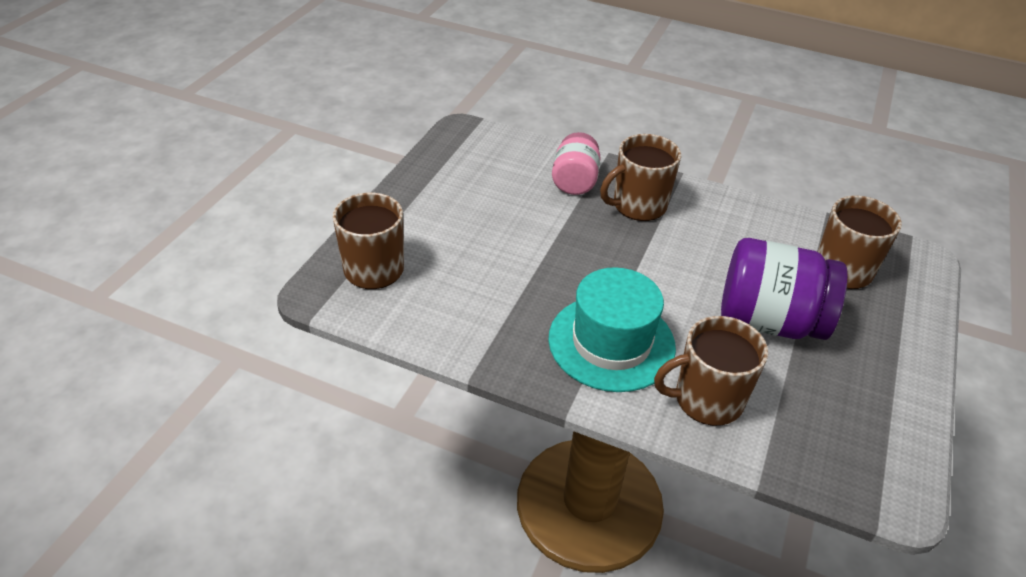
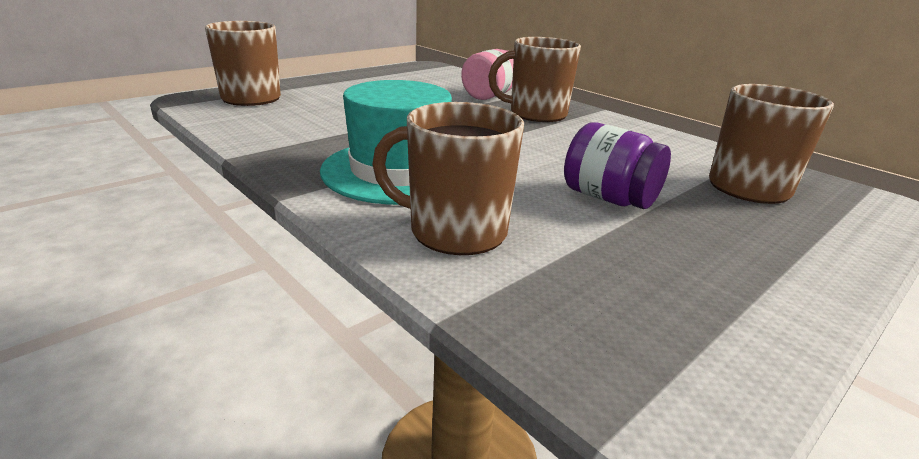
camera: 25 degrees right, 15 degrees down
(769, 321) = (609, 198): purple jar -> purple jar, size x0.61

